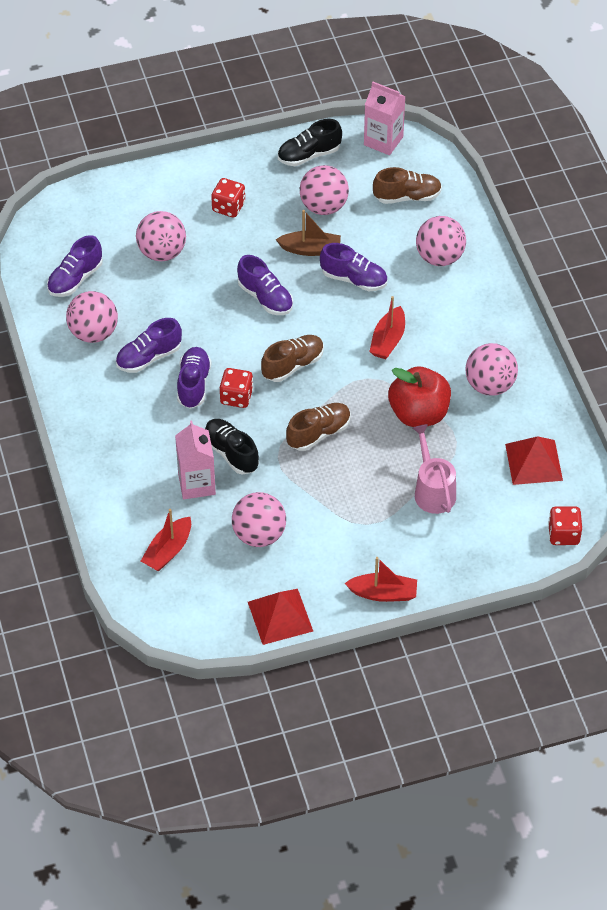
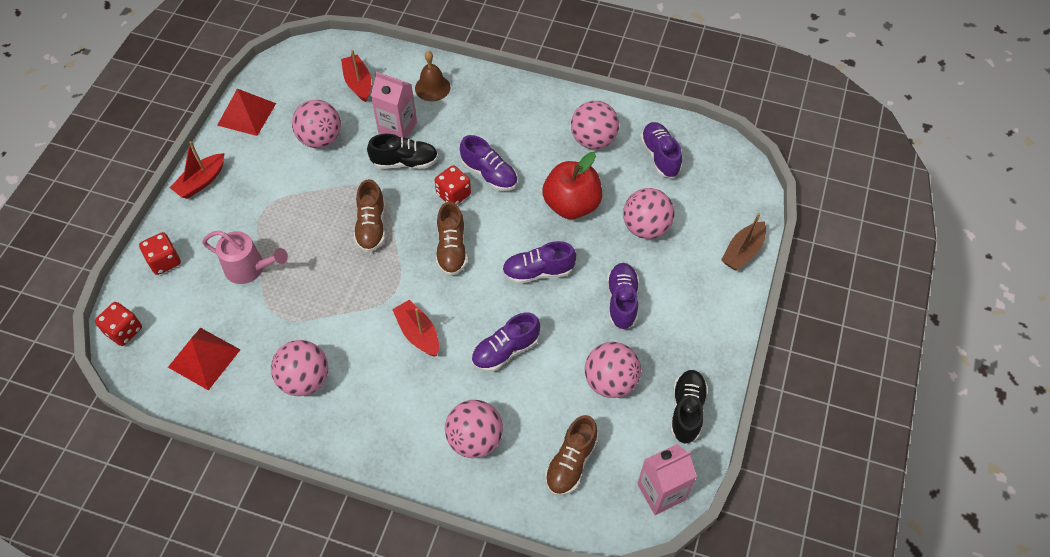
camera: 125 degrees right, 5 degrees up
(126, 487) = (432, 87): none -> brown bell
(149, 357) = (540, 161): purple shoe -> purple shoe (622, 301)
(228, 207) = (664, 305): red dice -> red dice (164, 261)
(310, 249) = (566, 338): brown boat -> brown boat (742, 251)
(419, 413) = (326, 306): red apple -> red apple (571, 205)

